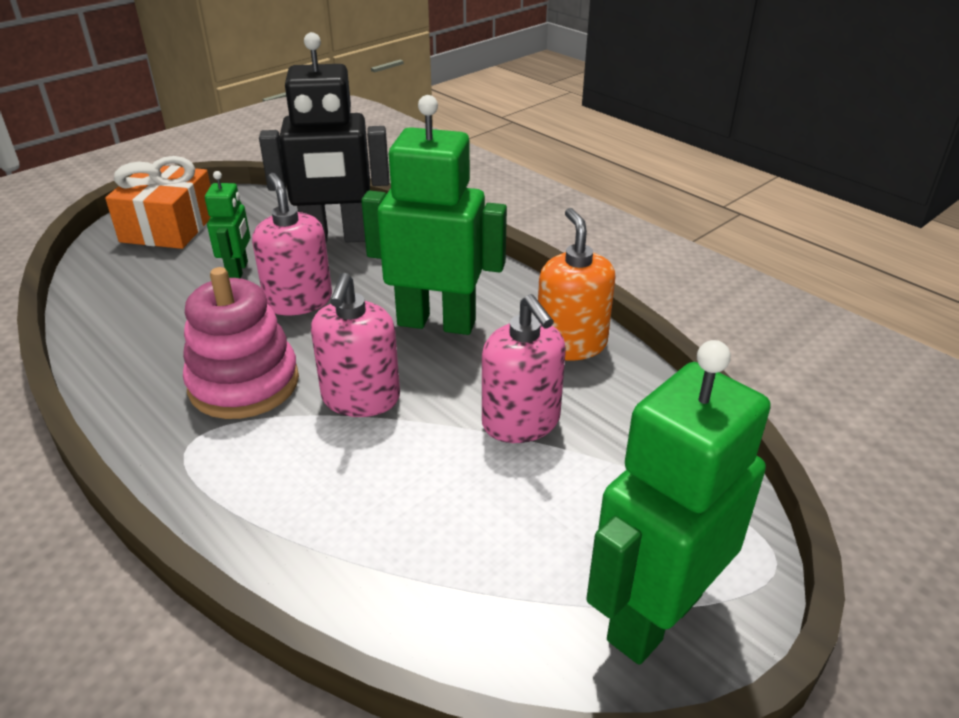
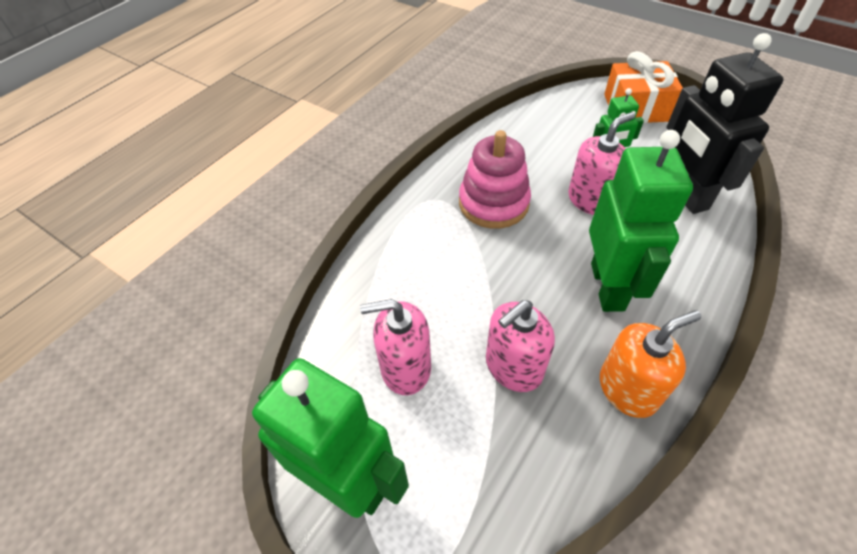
camera: 80 degrees right, 15 degrees up
(361, 398) = (502, 265): pink soap dispenser -> pink soap dispenser (405, 368)

